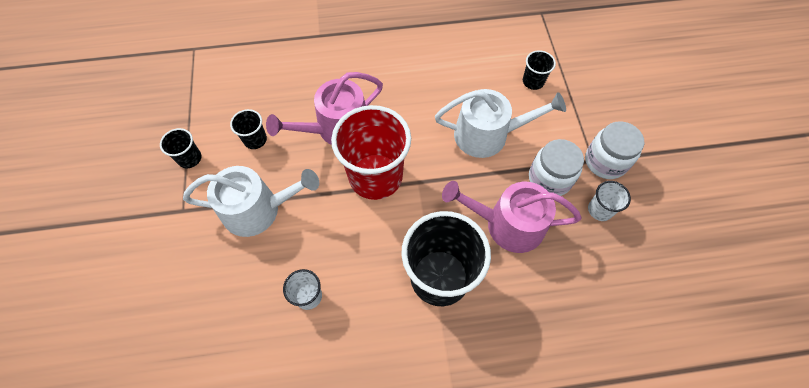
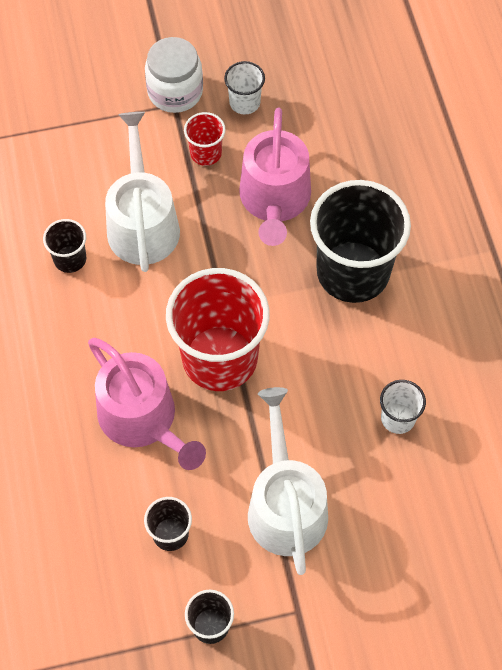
camera: 95 degrees left, 0 degrees up
(533, 81) = (48, 167): black cup -> black cup (70, 259)
(549, 179) = (206, 153): white jar -> red cup

